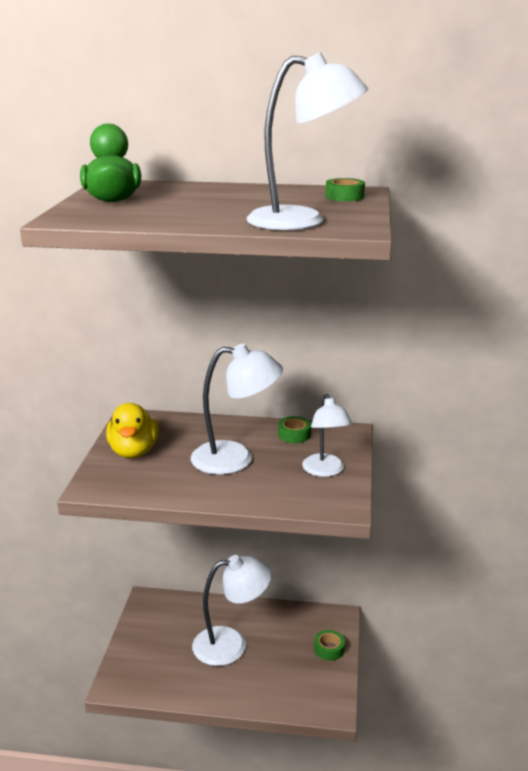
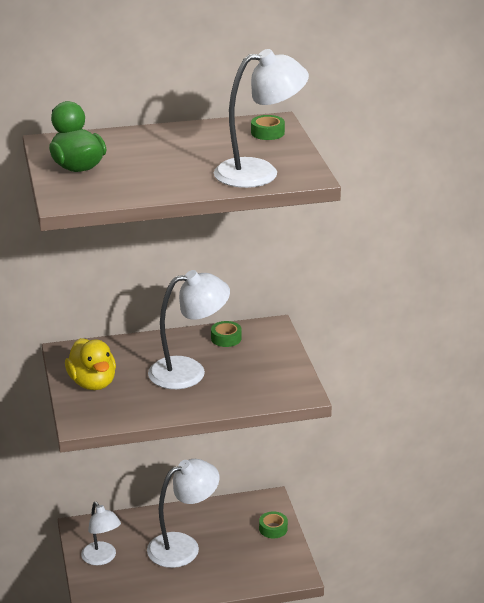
camera: 20 degrees left, 5 degrees up
(325, 471) = (272, 367): white lamp -> white lamp (102, 558)

